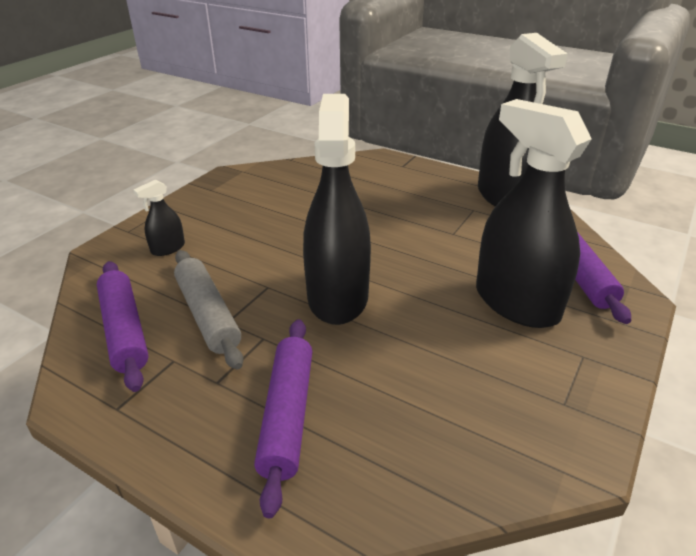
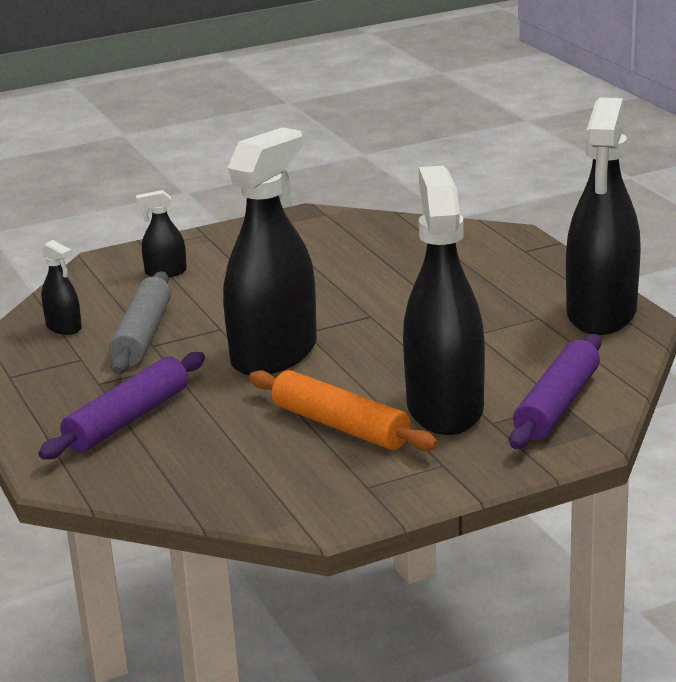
camera: 35 degrees right, 10 degrees down
(124, 331) = (64, 327): purple rolling pin -> black spray bottle
(468, 348) = (340, 426): none -> orange rolling pin

